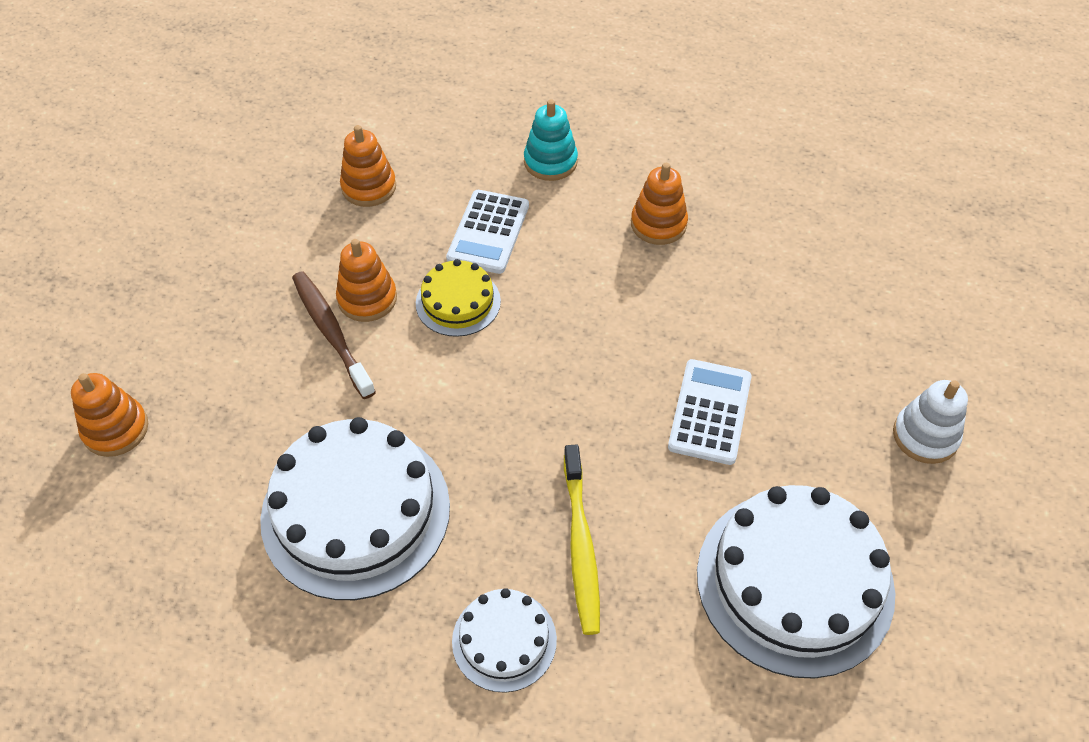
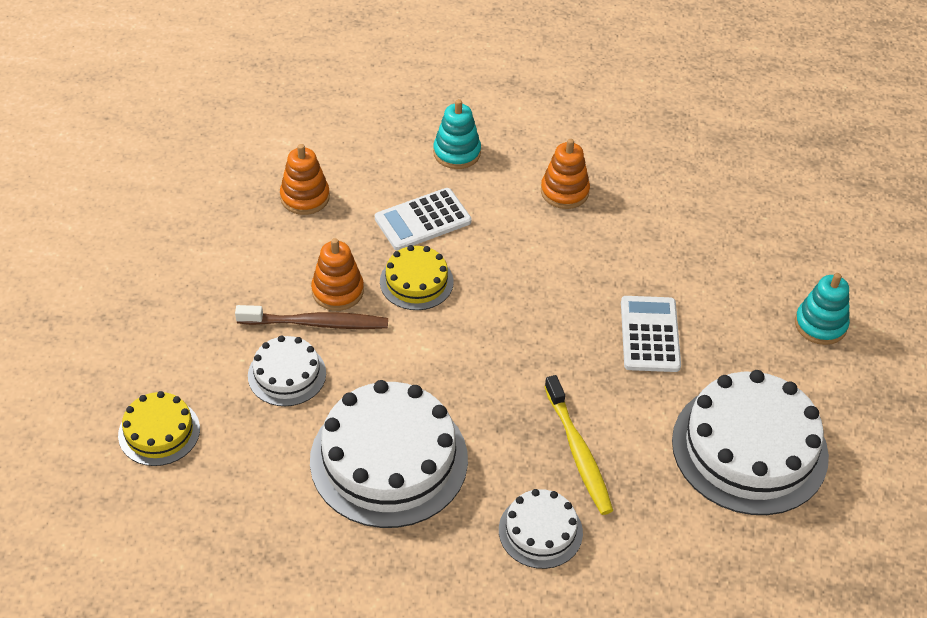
camera: 15 degrees left, 5 degrees down
(116, 429) = (159, 432): orange stacking toy -> yellow cake
(278, 386) = (287, 374): none -> white cake
(331, 332) = (316, 323): brown toothbrush -> brown toothbrush turned 135 degrees clockwise
(488, 232) = (422, 220): white calculator -> white calculator turned 60 degrees clockwise
(925, 436) = (820, 324): white stacking toy -> turquoise stacking toy

